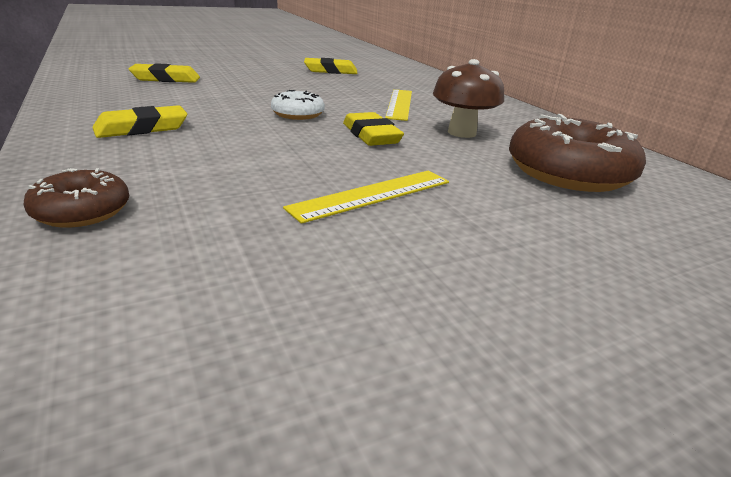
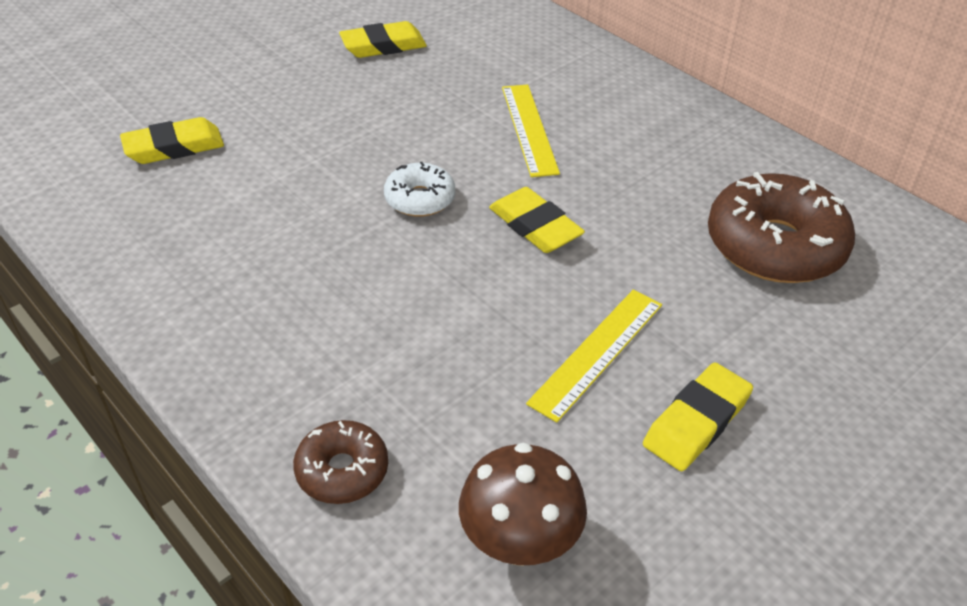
camera: 15 degrees left, 15 degrees up
(142, 128) = (261, 295): yellow eraser -> yellow eraser (696, 422)
(462, 133) = (635, 186): brown mushroom -> brown mushroom (519, 542)

